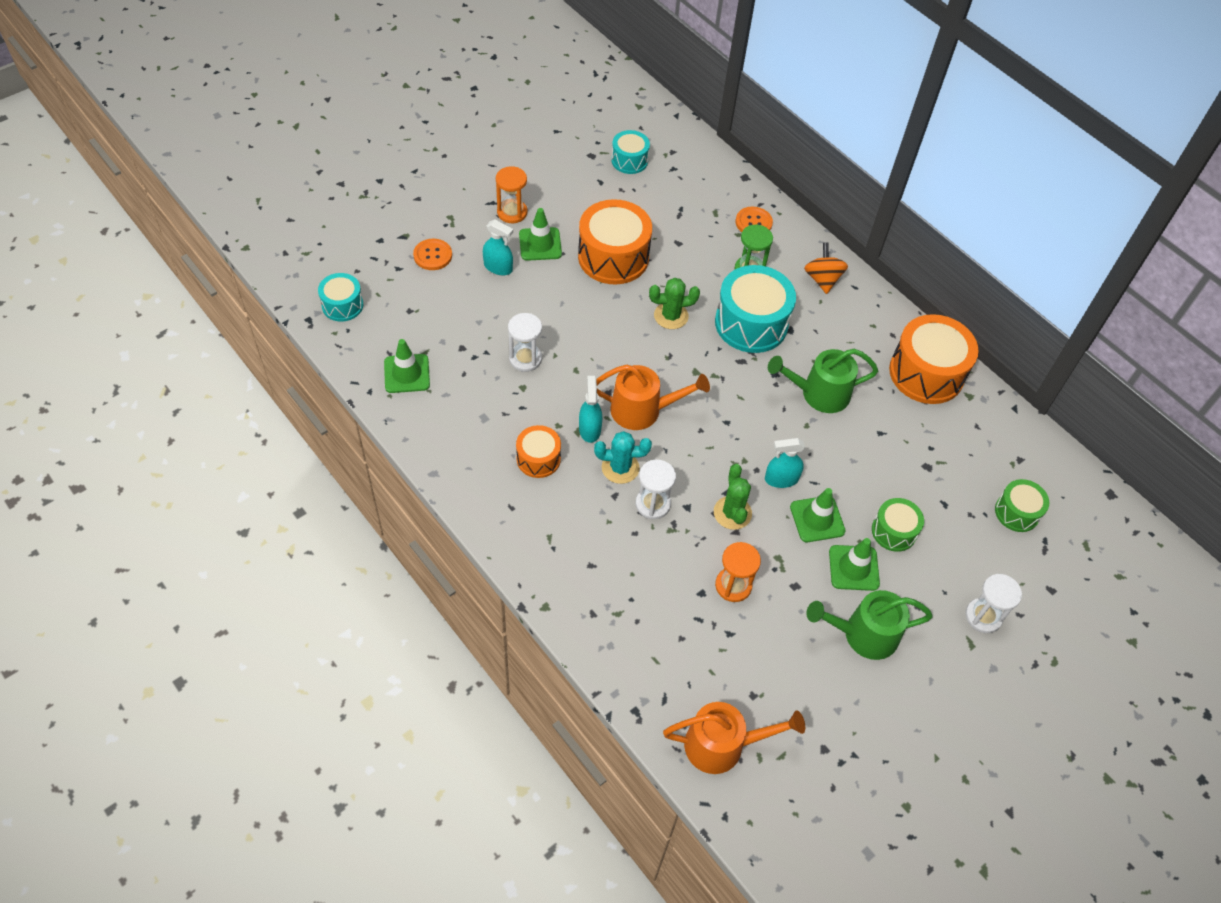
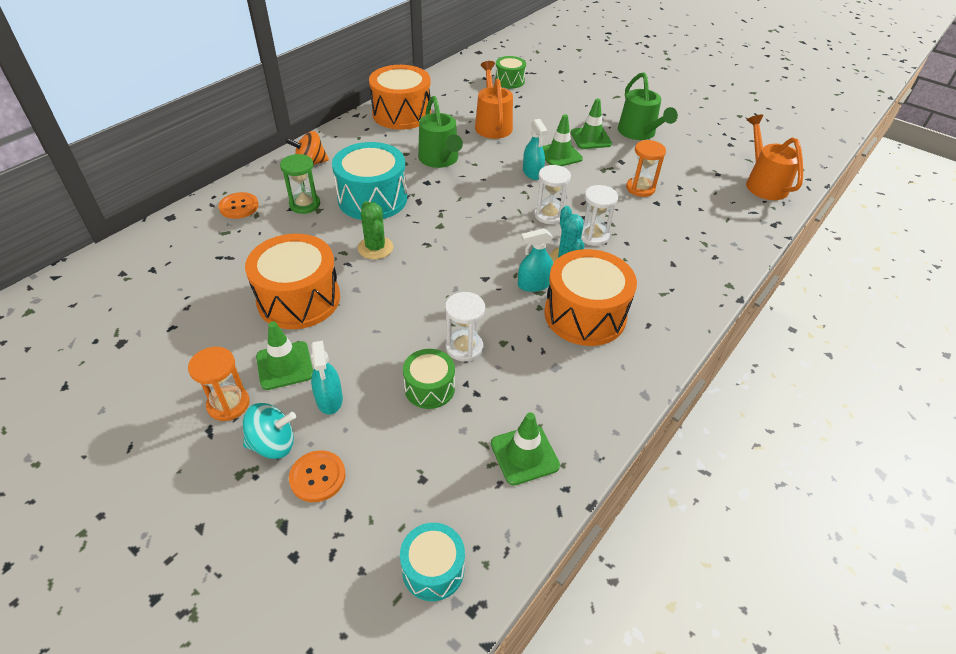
camera: 100 degrees left, 10 degrees down
(468, 234) = (273, 444): none -> turquoise spinning top
(498, 267) = (329, 399): turquoise spray bottle -> turquoise spray bottle turned 150 degrees clockwise
(538, 459) = (585, 315): orange drum -> orange drum, size x1.81
(629, 160) = (134, 307): turquoise drum -> none
(643, 410) = (497, 253): orange watering can -> orange watering can (492, 124)
(732, 513) = (577, 194): green cactus -> none
(894, 531) = (551, 124): green drum -> green drum (429, 388)
(983, 616) = (595, 92): white hourglass -> white hourglass (549, 215)

